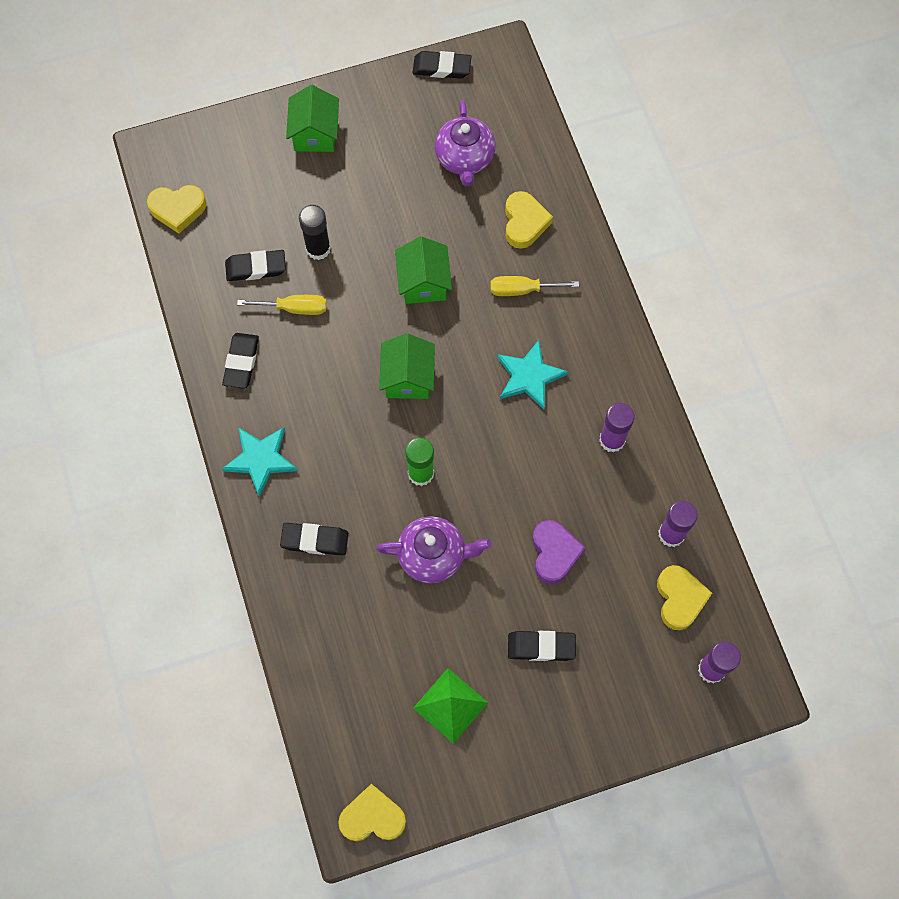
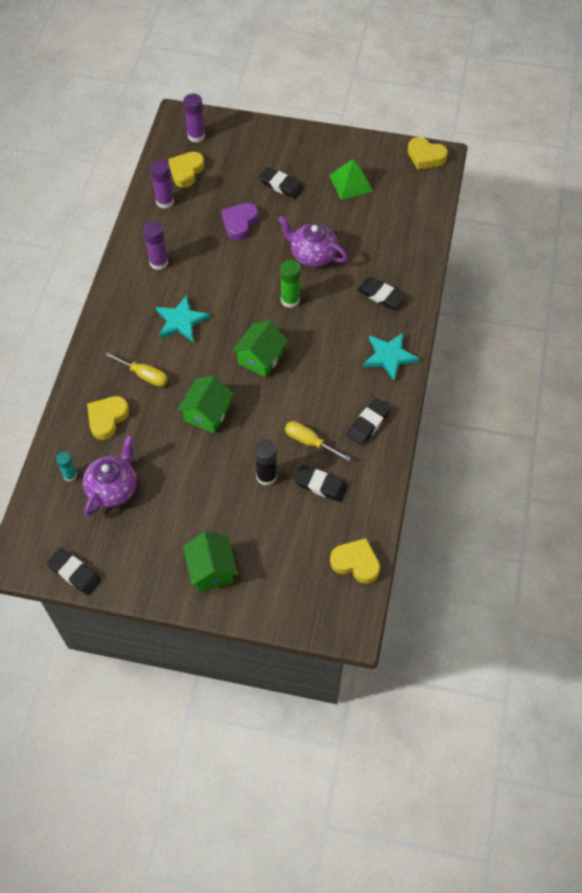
camera: 150 degrees left, 10 degrees down
(315, 133) = (211, 570): green house -> green house turned 45 degrees counterclockwise
(516, 149) = (70, 475): none -> turquoise glue stick

